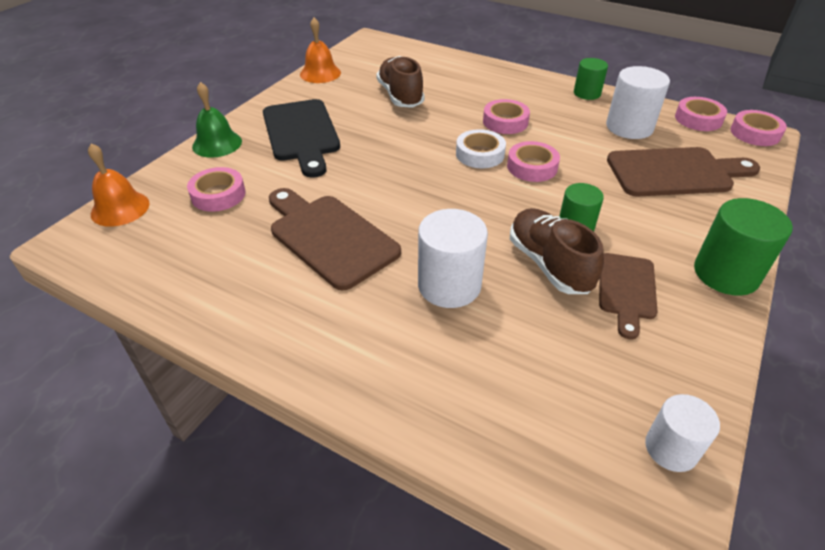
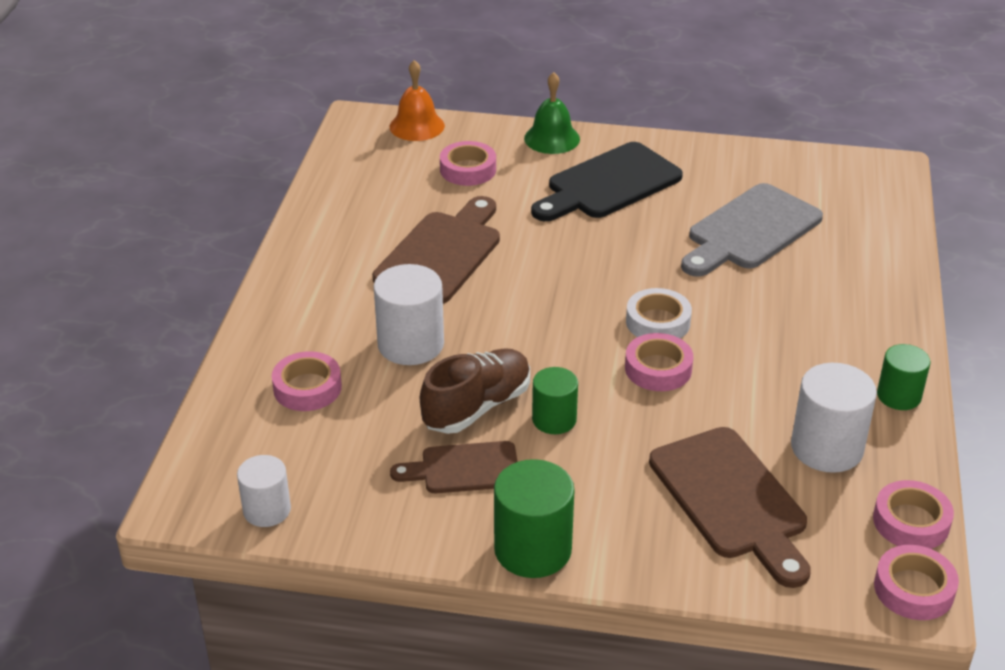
camera: 70 degrees right, 5 degrees down
(320, 73) = (756, 156): orange bell -> none
(400, 96) = (750, 231): brown shoe -> grey cutting board
(505, 122) = (752, 330): pink tape -> pink tape (307, 388)

